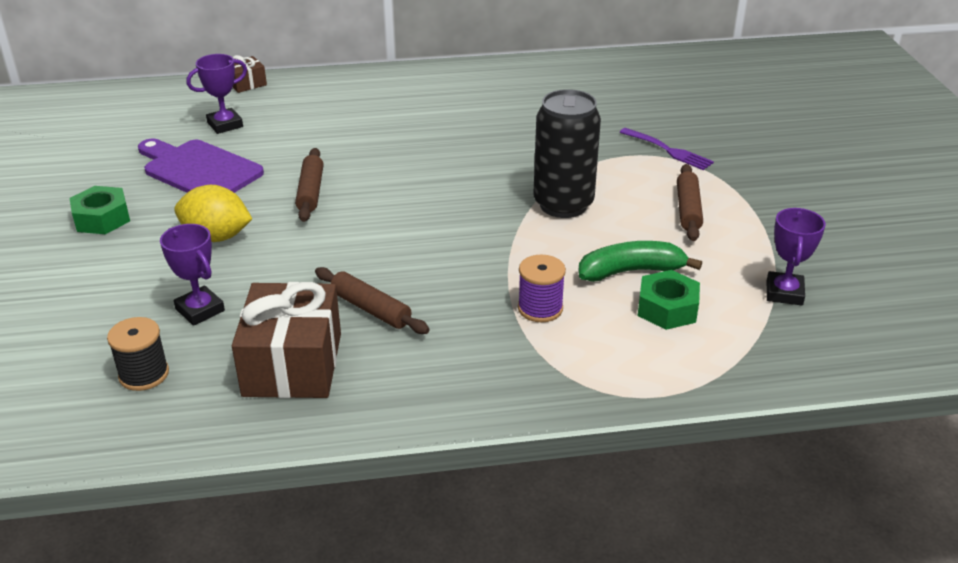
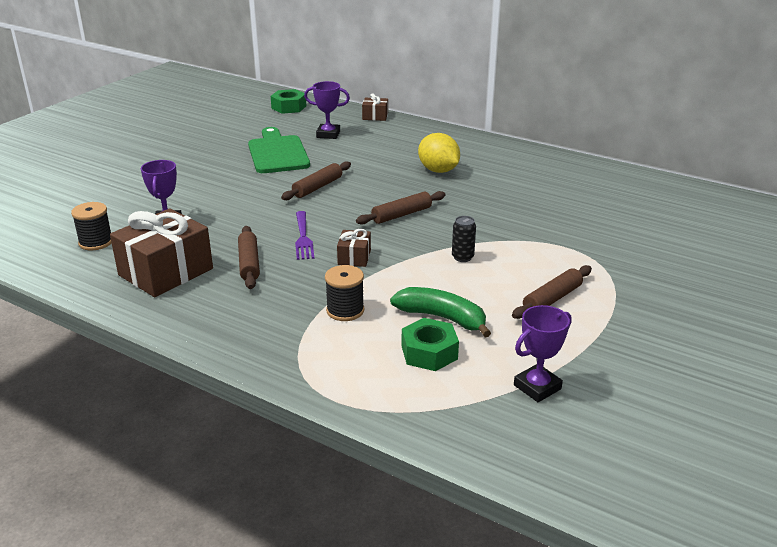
camera: 40 degrees right, 5 degrees down
(102, 218) = (194, 159): green nut -> green nut (289, 107)
(199, 170) = (277, 153): purple cutting board -> green cutting board
(216, 237) = (232, 191): yellow lemon -> yellow lemon (438, 170)
(444, 185) = (401, 214): none -> brown rolling pin
(466, 251) = (354, 257): none -> brown gift
(540, 308) = (345, 310): purple spool -> black spool
(563, 204) = (462, 257): black can -> black can, size x0.43
(667, 150) = (601, 255): purple fork -> purple fork (303, 237)

